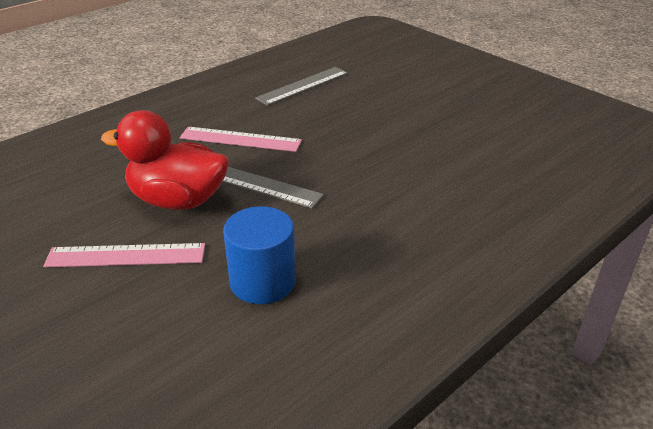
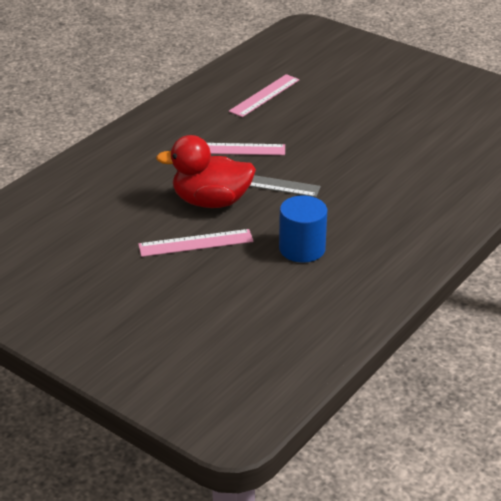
camera: 10 degrees left, 0 degrees up
(303, 86) = (264, 95): grey ruler -> pink ruler

